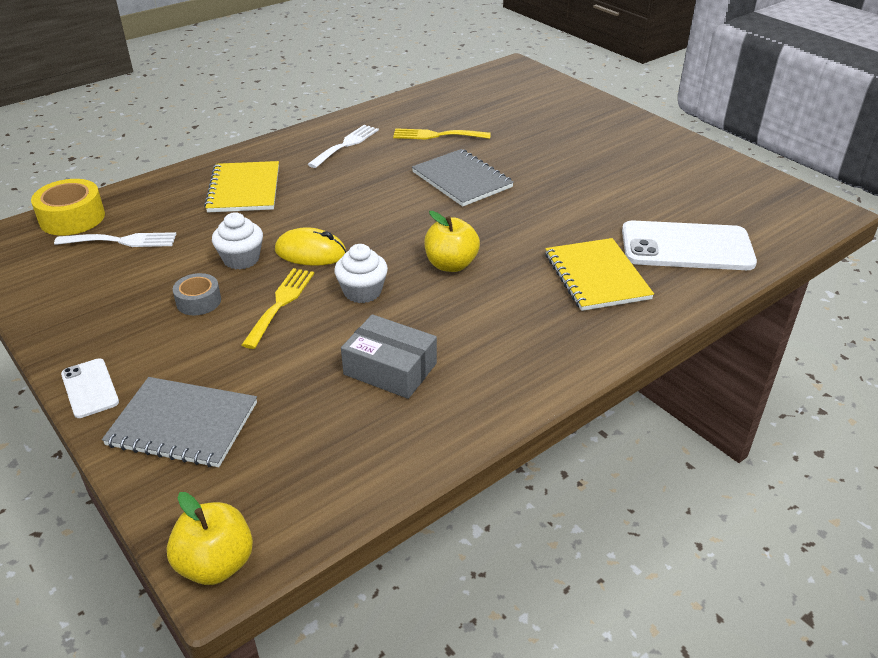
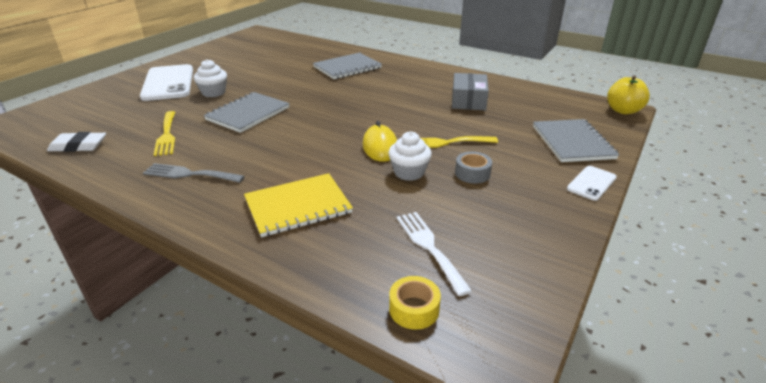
camera: 110 degrees left, 5 degrees down
(72, 218) = (414, 309): yellow tape -> yellow tape, size x0.62
(346, 145) = (189, 174): white fork -> grey fork
(362, 292) = (410, 120): white cupcake -> white cupcake (213, 92)
(442, 99) = (78, 146): none -> white eraser
(451, 265) = (361, 101): yellow apple -> none
(596, 276) = (347, 67): yellow notebook -> grey notebook
(686, 247) = (306, 53): white phone -> white phone (168, 83)

